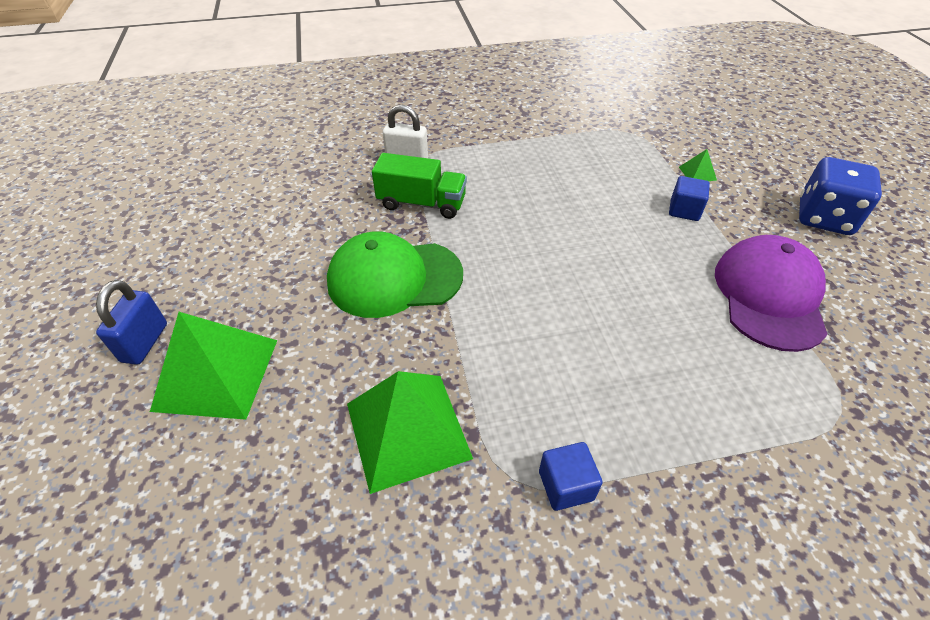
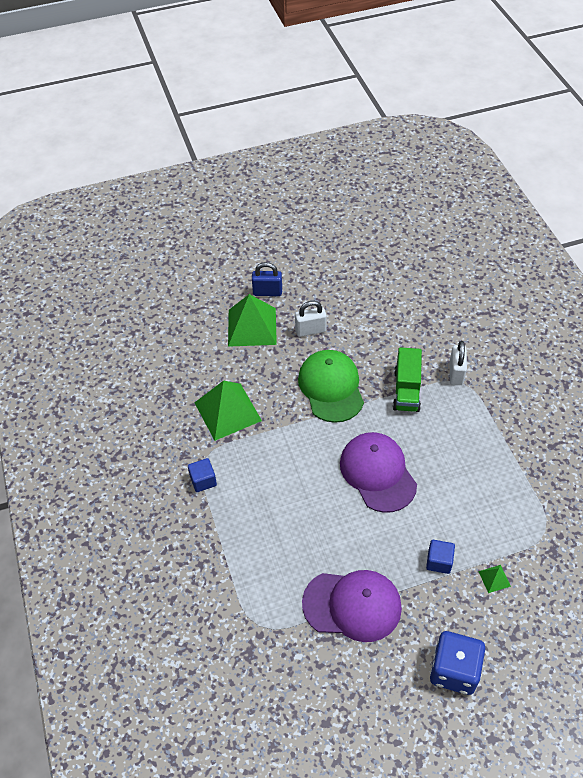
camera: 85 degrees right, 5 degrees up
(268, 291) = (310, 330): none -> white padlock
(555, 246) = (378, 473): none -> purple cap

